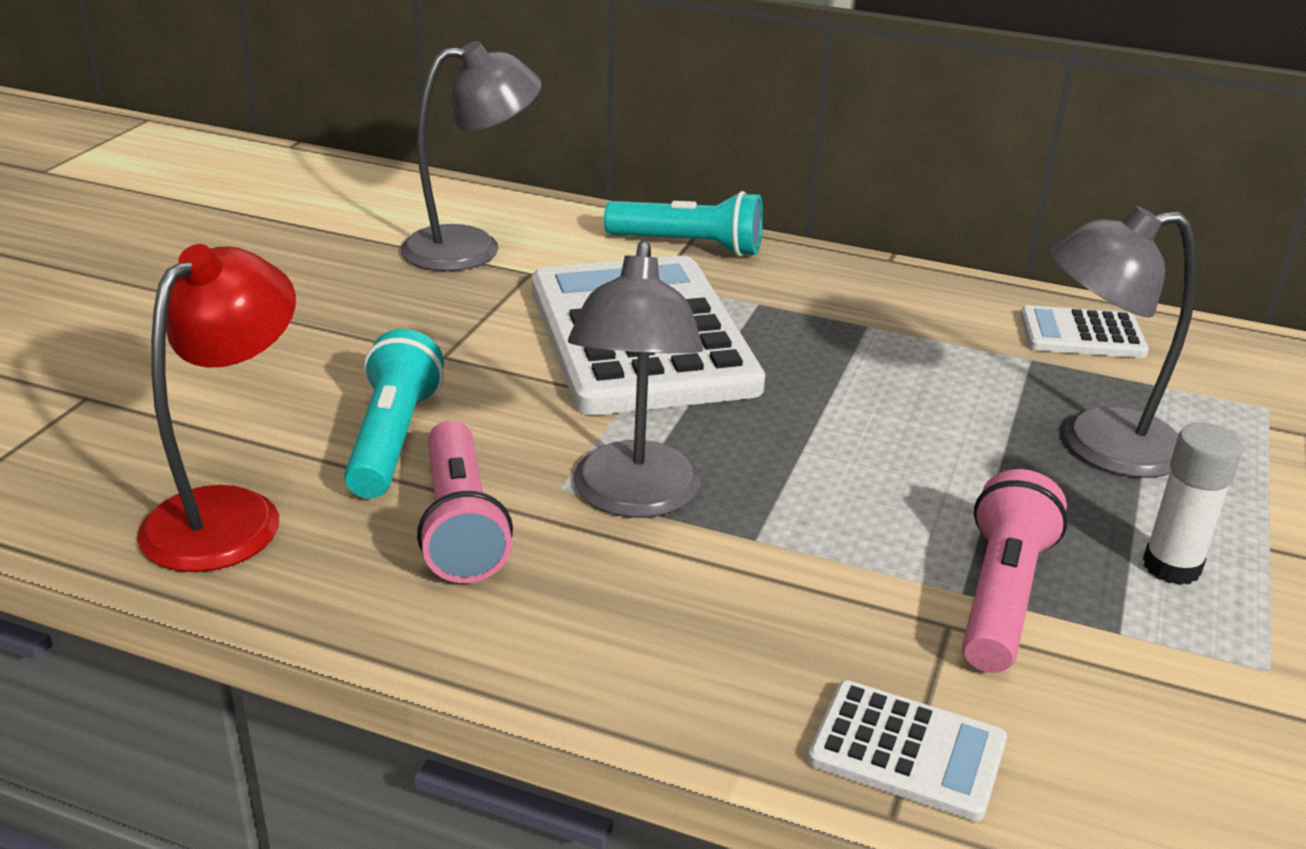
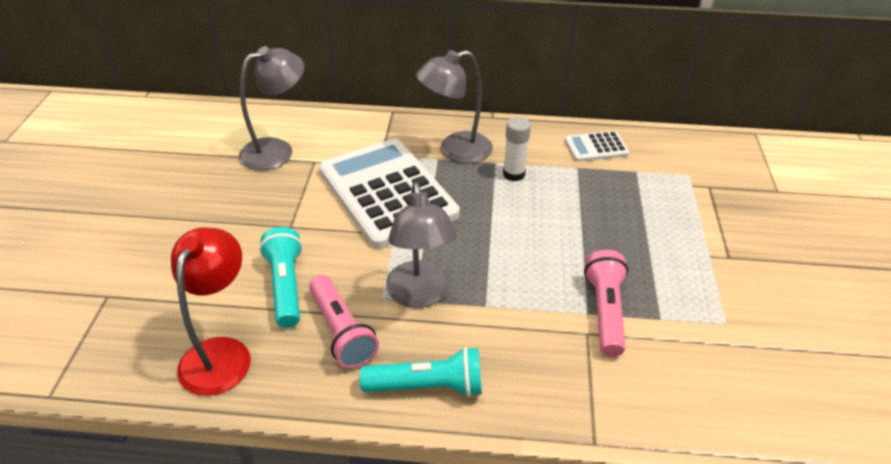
camera: 15 degrees left, 10 degrees up
(689, 246) = (390, 127): turquoise flashlight -> turquoise flashlight (427, 386)
(907, 751) = (590, 407): white calculator -> none
(1098, 445) = (622, 214): grey lamp -> grey lamp (455, 150)
(1171, 567) = (672, 277): white glue stick -> white glue stick (514, 174)

